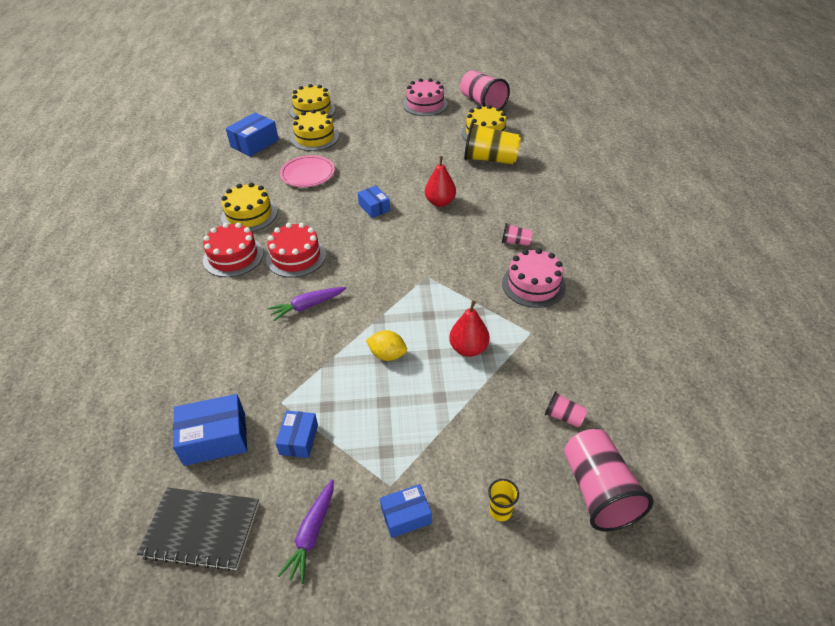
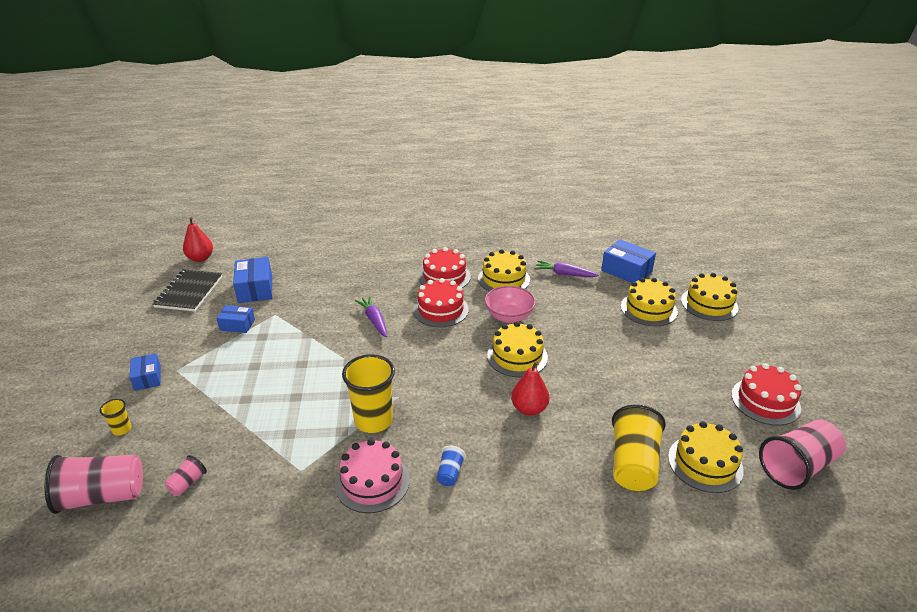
camera: 90 degrees right, 10 degrees down
(308, 174) = (574, 308): pink plate -> none
(312, 534) = (160, 335): purple carrot -> purple carrot (564, 274)
(314, 212) = (509, 317): none -> pink bowl
(374, 207) = (517, 356): blue box -> yellow cake
(387, 355) = (303, 368): yellow lemon -> none
(425, 104) = (765, 401): pink cake -> red cake
(462, 291) = (373, 420): none -> yellow cup
(468, 349) = (293, 420): red pear -> red pear (200, 258)
(515, 242) = (450, 473): pink cup -> blue cup

